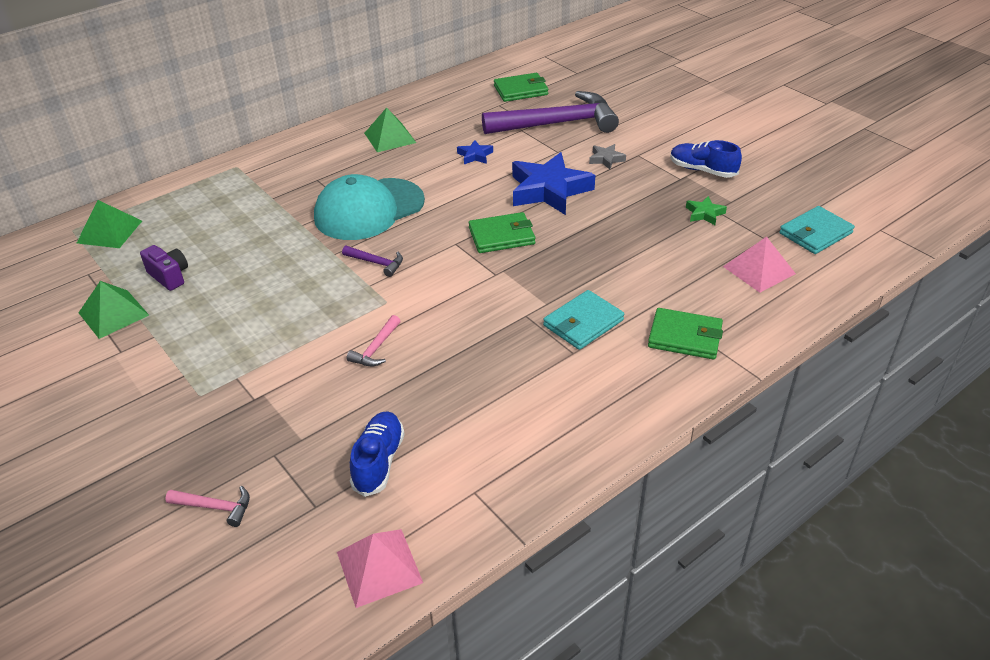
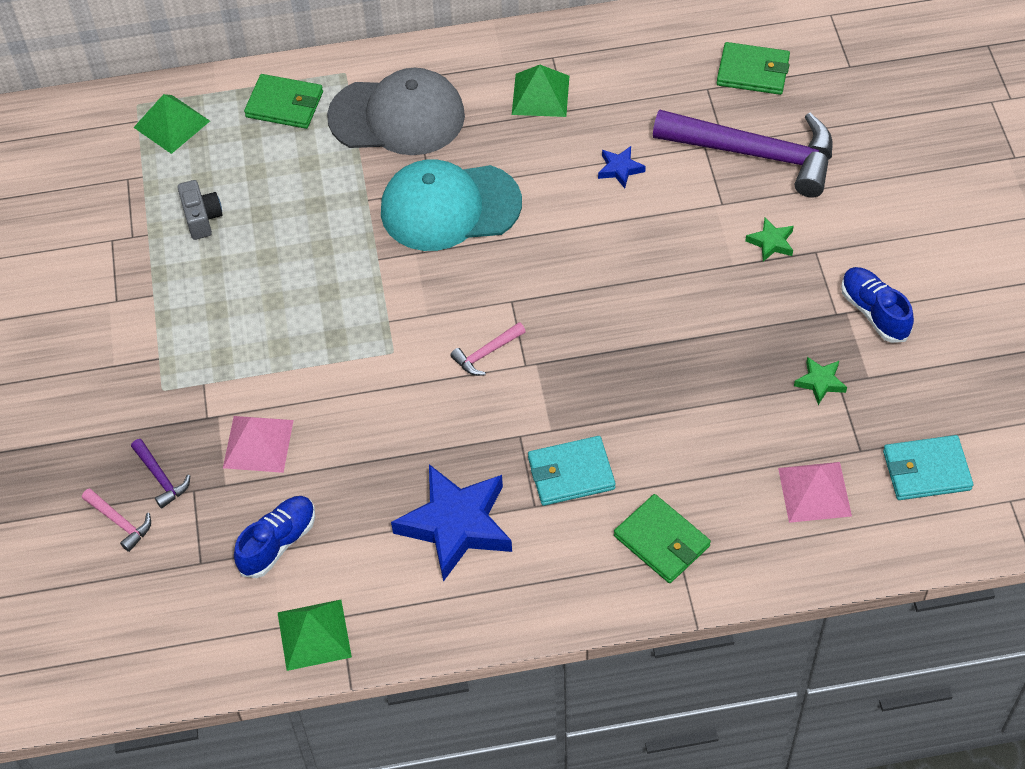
camera: 30 degrees right, 15 degrees up
(113, 314) = (129, 247): green pyramid -> green pyramid (314, 634)
(169, 276) = (202, 218): purple camera -> grey camera
(293, 176) = (397, 116): none -> grey cap
(376, 263) = (413, 292): purple hammer -> purple hammer (161, 477)
(376, 348) = (349, 409): pink hammer -> pink hammer (486, 353)
(379, 567) = (220, 649): pink pyramid -> pink pyramid (258, 443)
(502, 236) = (567, 312): green wallet -> green wallet (284, 104)
(549, 190) = (667, 264): blue star -> blue star (456, 525)
(606, 159) = (771, 242): grey star -> green star

